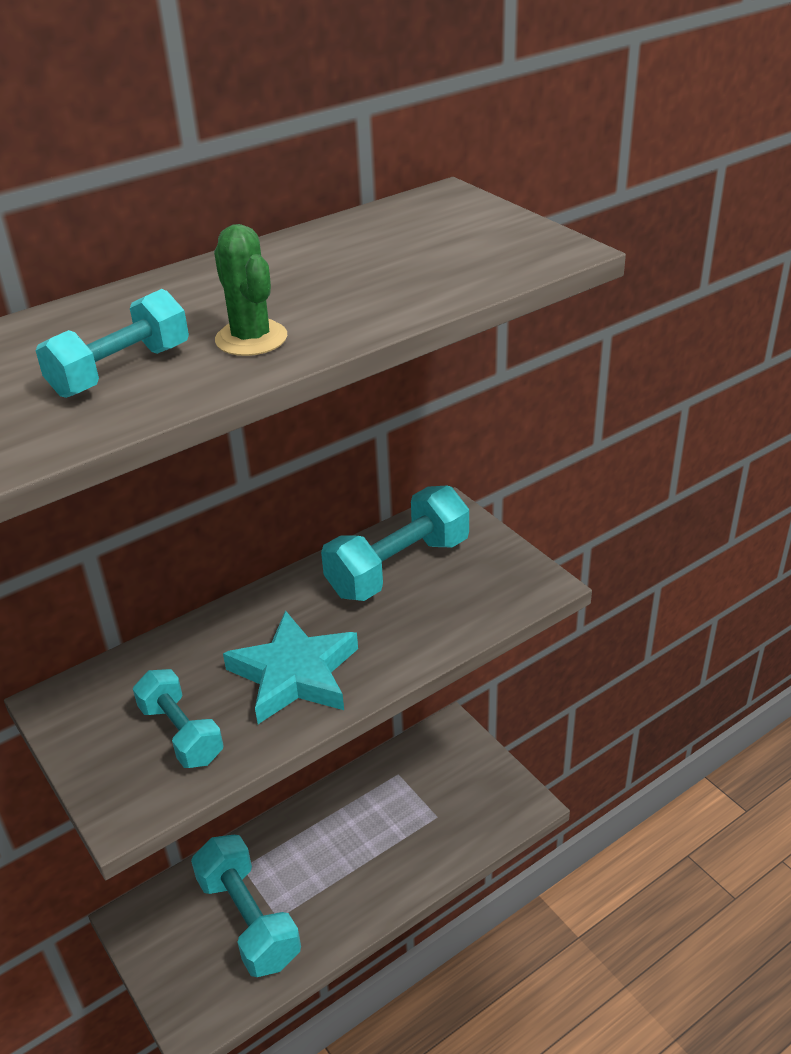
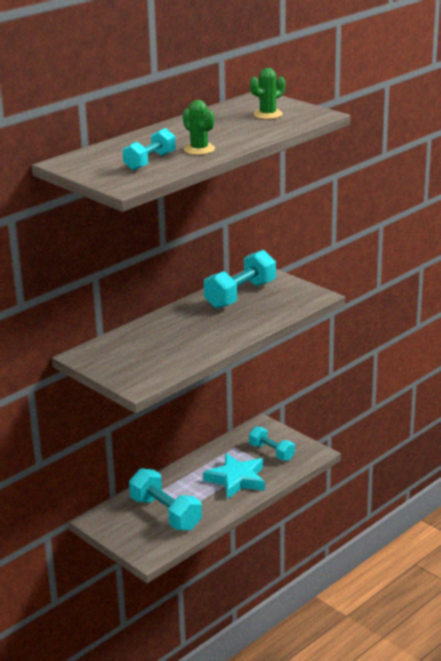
camera: 10 degrees left, 10 degrees down
(181, 733) = (152, 360): turquoise dumbbell -> turquoise dumbbell (271, 452)
(295, 674) = (201, 336): turquoise star -> turquoise star (237, 479)
(445, 244) = (268, 114): none -> green cactus

